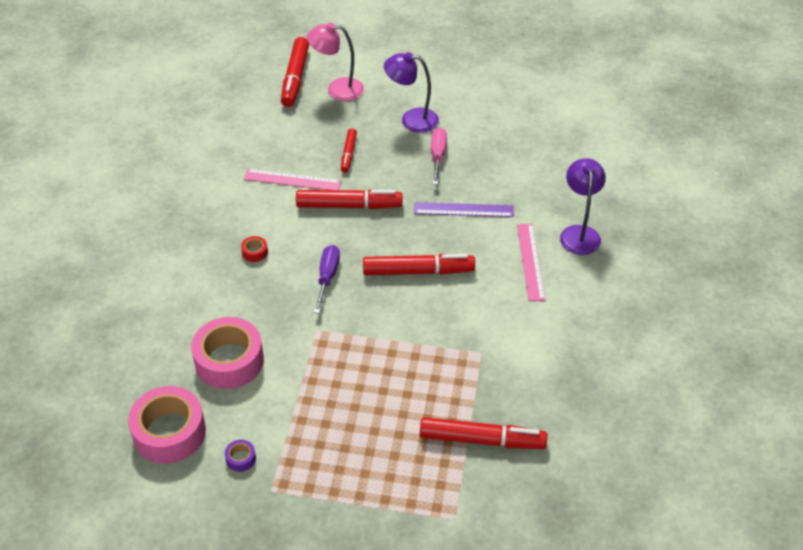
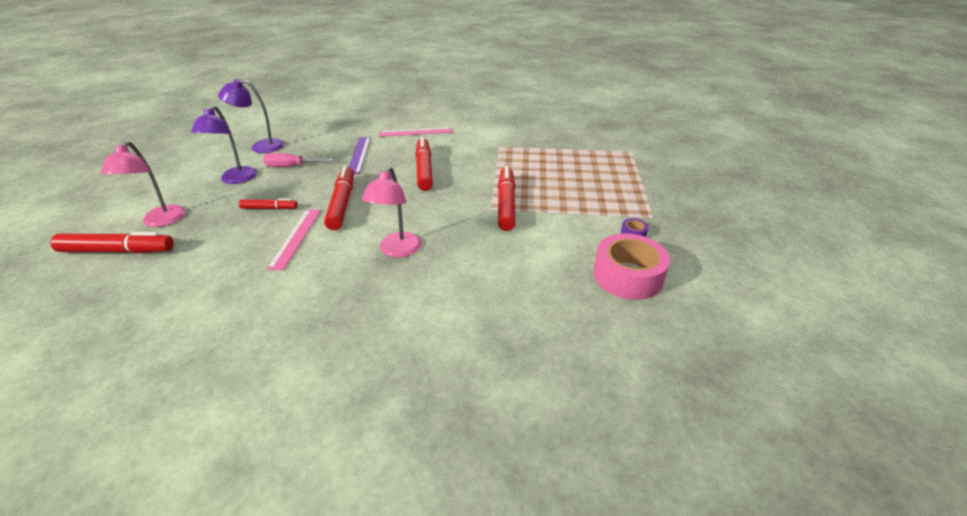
camera: 95 degrees left, 10 degrees down
(229, 361) = (535, 251): pink tape -> none
(255, 252) = (397, 251): red tape -> pink lamp
(327, 277) = (431, 208): purple screwdriver -> none
(482, 440) = (569, 144): red marker -> red marker (506, 204)
(579, 233) = (390, 118): purple lamp -> purple lamp (260, 146)

